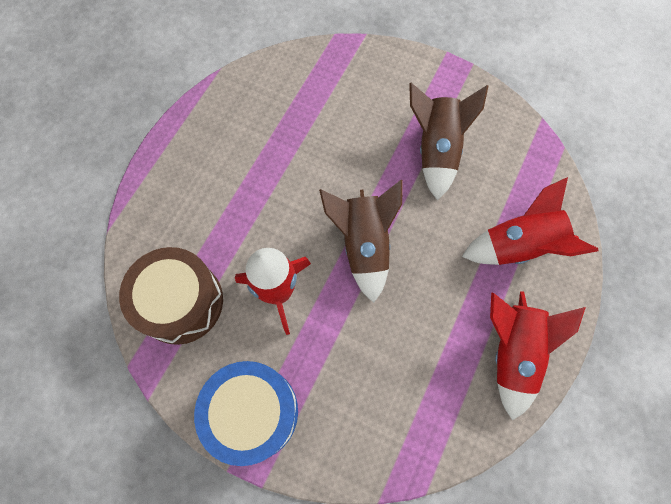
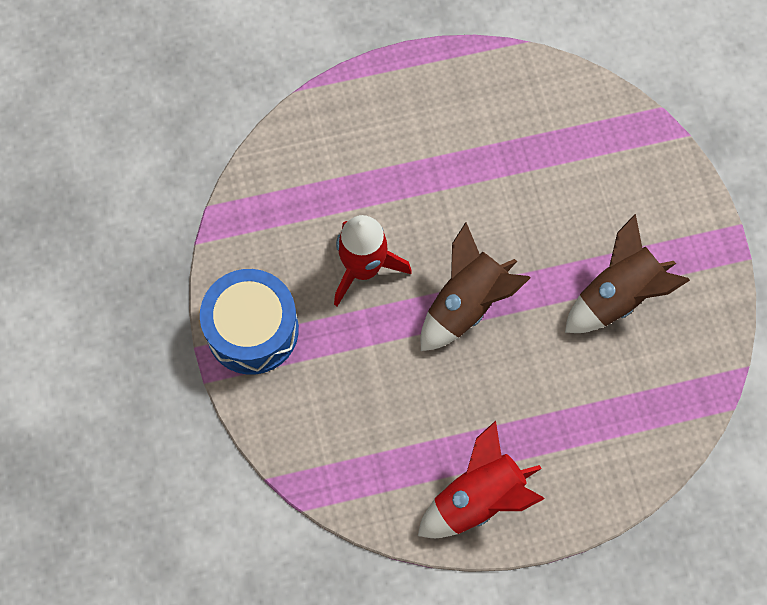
camera: 50 degrees right, 0 degrees up
(181, 302) = (288, 200): brown drum -> none
(518, 246) = (585, 436): red rocket -> none

